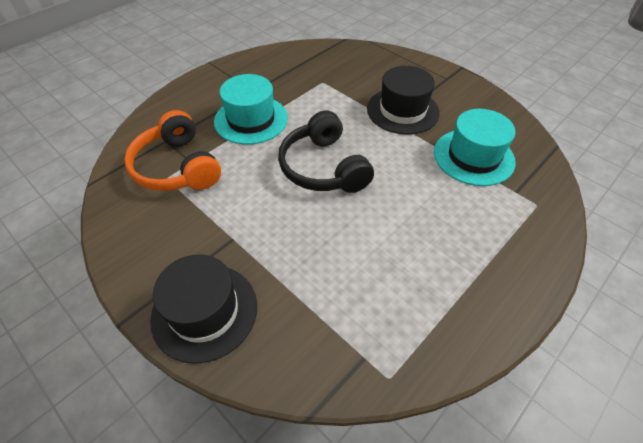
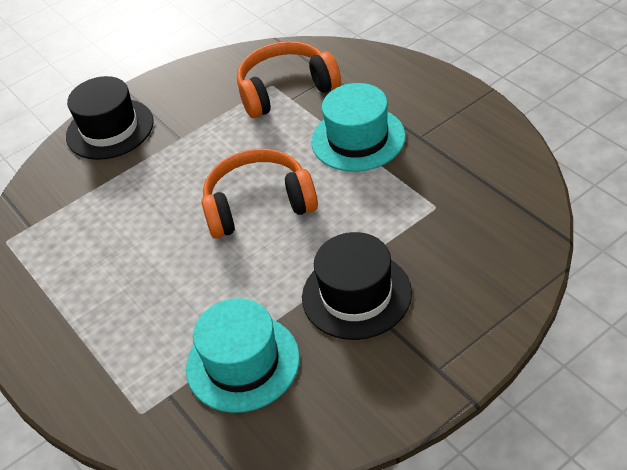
camera: 105 degrees right, 5 degrees down
(323, 167) = (258, 205): black headphones -> orange headphones

